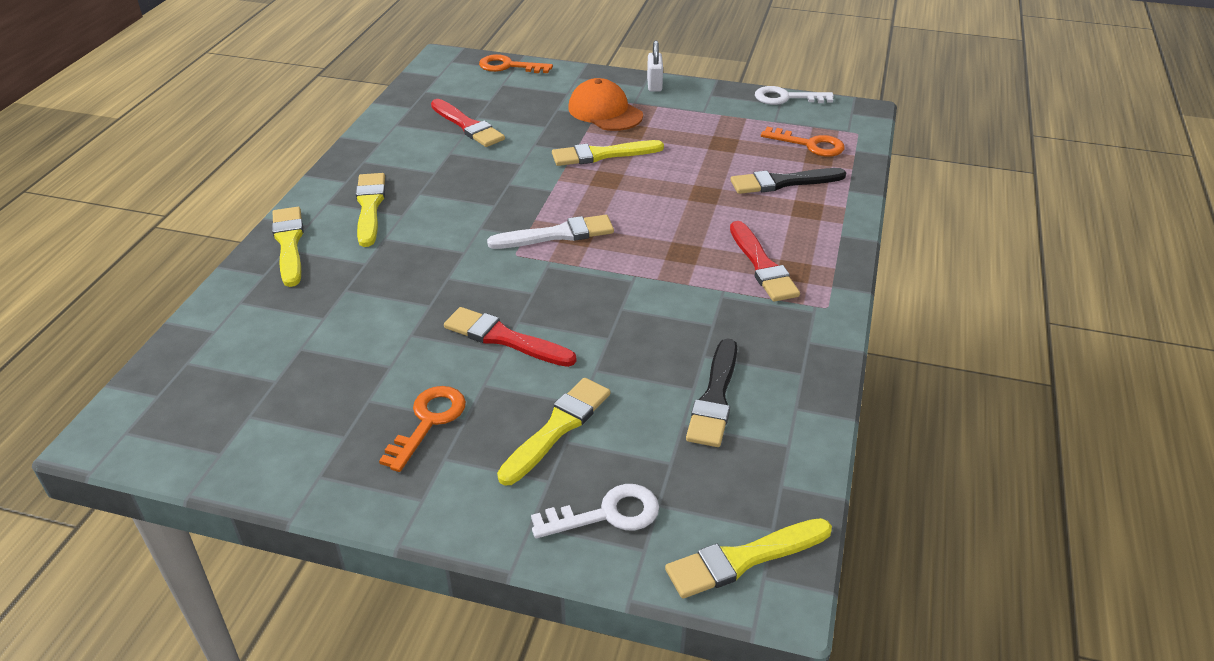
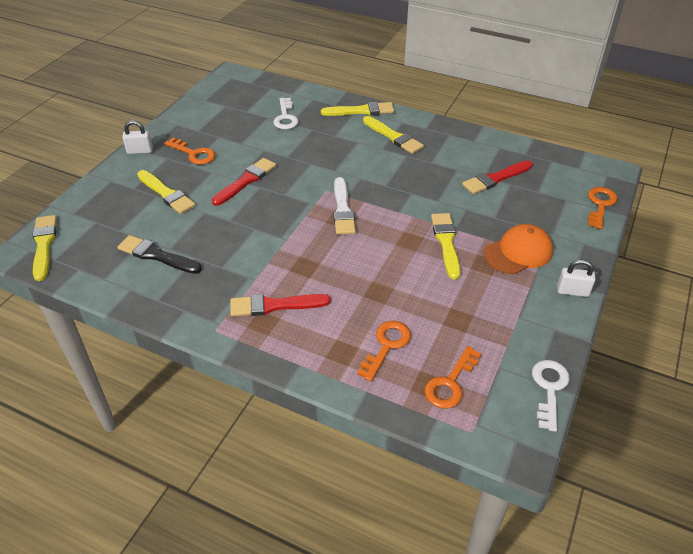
camera: 100 degrees right, 5 degrees up
(369, 207) = (393, 137): yellow brush -> yellow brush turned 45 degrees clockwise
(423, 508) = (140, 151): none -> white padlock
(607, 514) = (100, 204): white key -> white key (285, 117)
(782, 182) = (386, 345): black brush -> orange key

